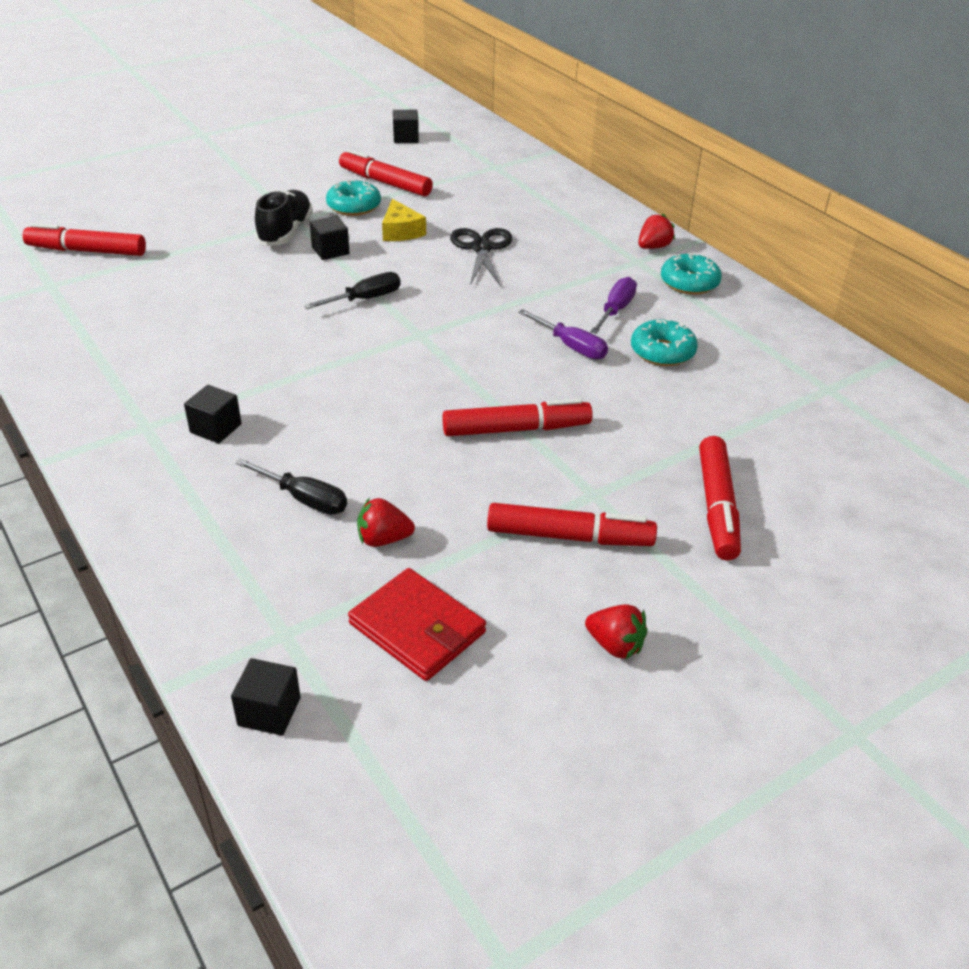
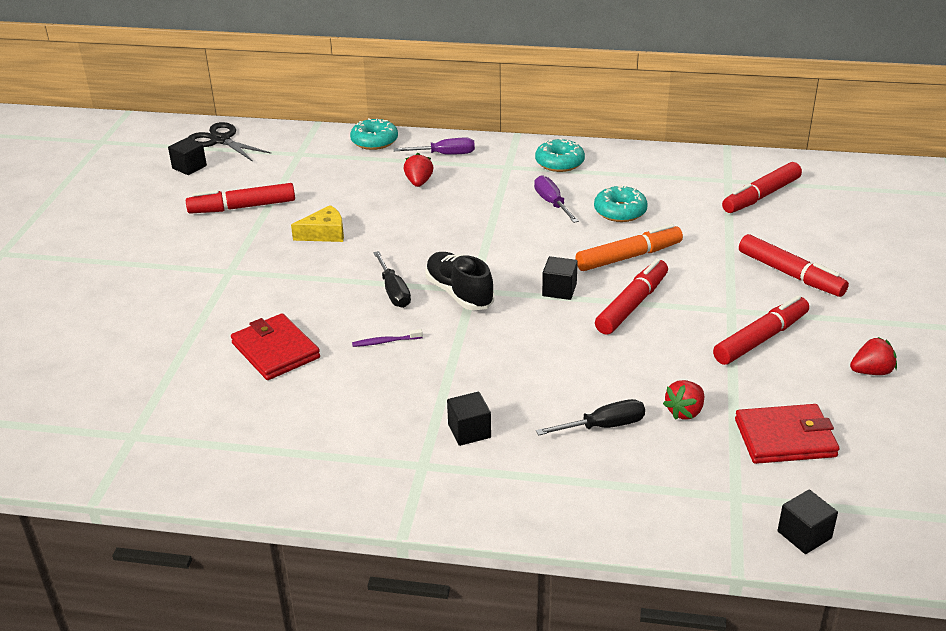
camera: 45 degrees left, 5 degrees down
(87, 251) = (106, 394): red marker -> red marker (761, 196)
(218, 288) = (275, 350): none -> red wallet
(285, 232) = (241, 283): black shoe -> black shoe (459, 293)
(290, 329) = (385, 342): none -> purple toothbrush
(330, 251) = (302, 275): black cube -> black cube (559, 290)
(354, 206) = (254, 236): turquoise donut -> turquoise donut (374, 141)
(364, 299) = (393, 291): black screwdriver -> black screwdriver turned 150 degrees clockwise
(401, 231) = (324, 233): yellow cheese -> yellow cheese turned 45 degrees counterclockwise
(481, 248) = (401, 213): black scissors -> black scissors (220, 140)
(571, 346) = (569, 240): purple screwdriver -> purple screwdriver (444, 154)
(592, 391) = (628, 257): none -> orange marker
(653, 247) = (500, 152): red strawberry -> red strawberry (419, 182)

